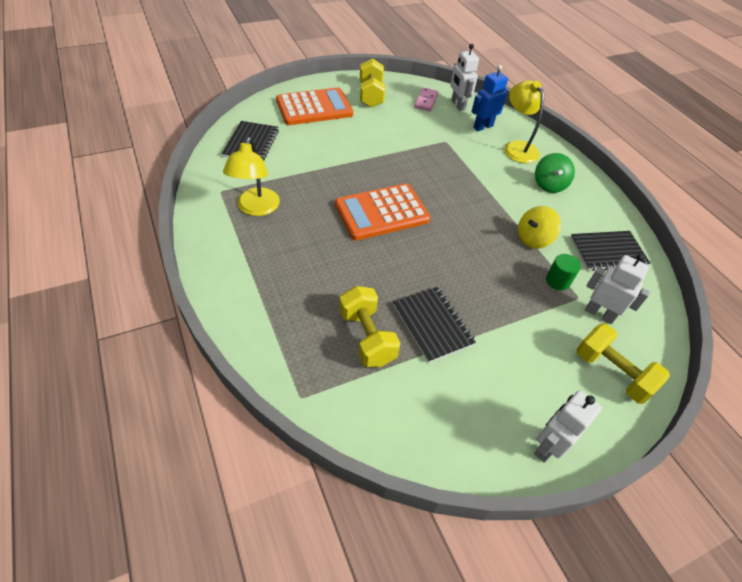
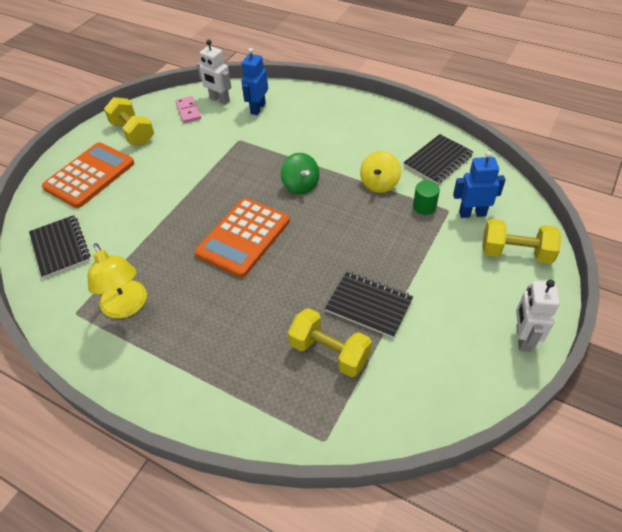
camera: 30 degrees left, 0 degrees up
(517, 147) = (301, 112): yellow lamp -> none
(549, 185) = (352, 130): green spinning top -> green spinning top (300, 185)
(599, 314) = (472, 213): white robot -> blue robot

